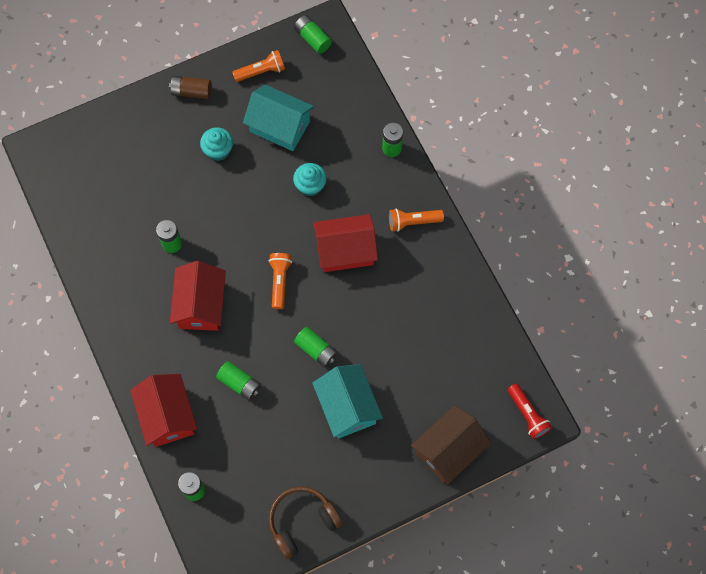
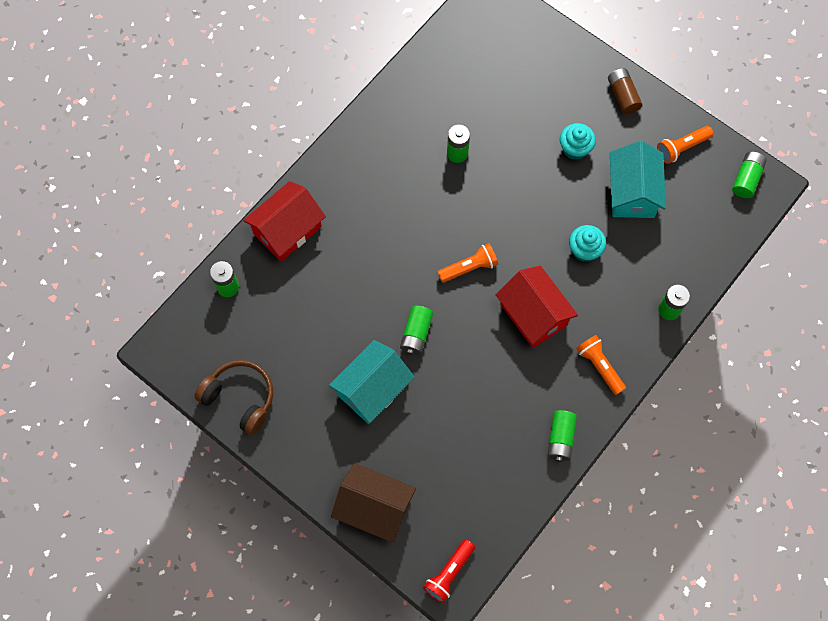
camera: 65 degrees right, 0 degrees up
(201, 305) = (409, 208): red house -> none
(240, 383) = (348, 279): green battery -> green battery (560, 438)
(261, 71) = (681, 148): orange flashlight -> orange flashlight turned 105 degrees clockwise

